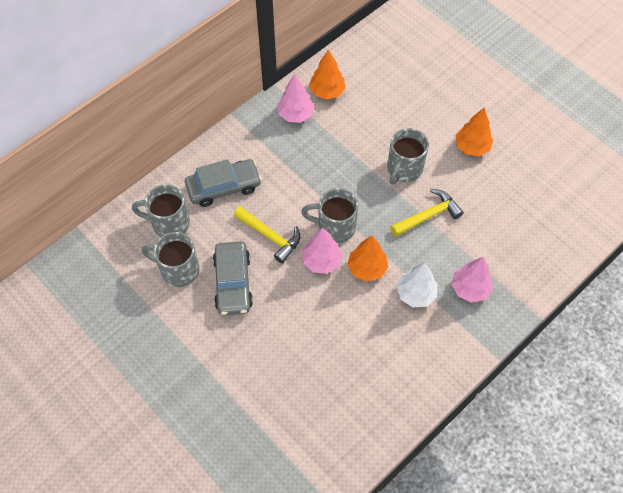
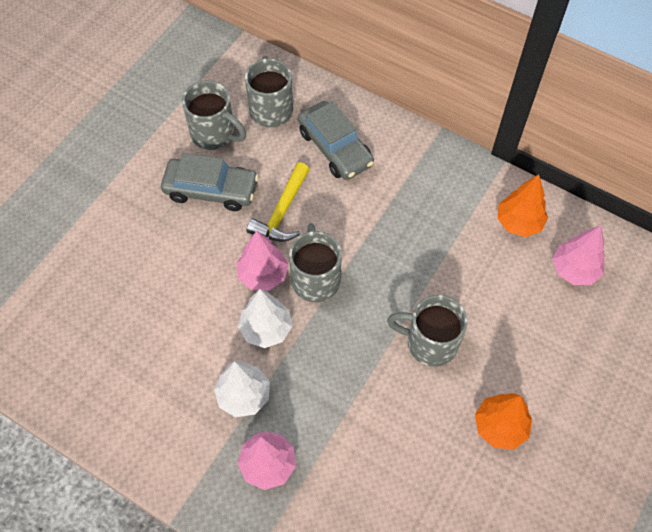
camera: 75 degrees right, 0 degrees up
(178, 270) = (214, 134): grey mug -> grey mug turned 120 degrees clockwise
(233, 283) = (211, 190): grey car -> grey car turned 150 degrees counterclockwise
(295, 114) = (467, 196): pink tree -> pink tree (574, 270)
(367, 268) = (266, 329): orange tree -> white tree
(428, 215) = (366, 388): yellow hammer -> none

